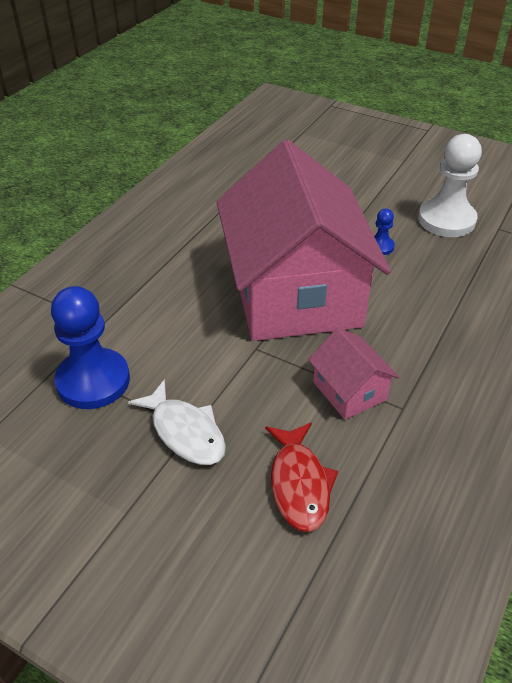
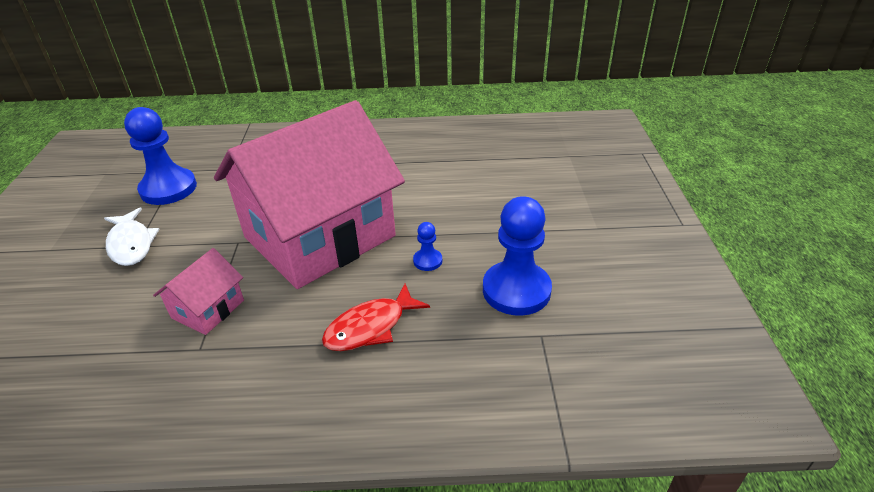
camera: 60 degrees right, 5 degrees down
(185, 432) = (131, 244): white fish -> white fish turned 45 degrees counterclockwise
(299, 484) = (91, 317): red fish -> red fish (370, 327)
(446, 220) = (516, 290): white pawn -> blue pawn

